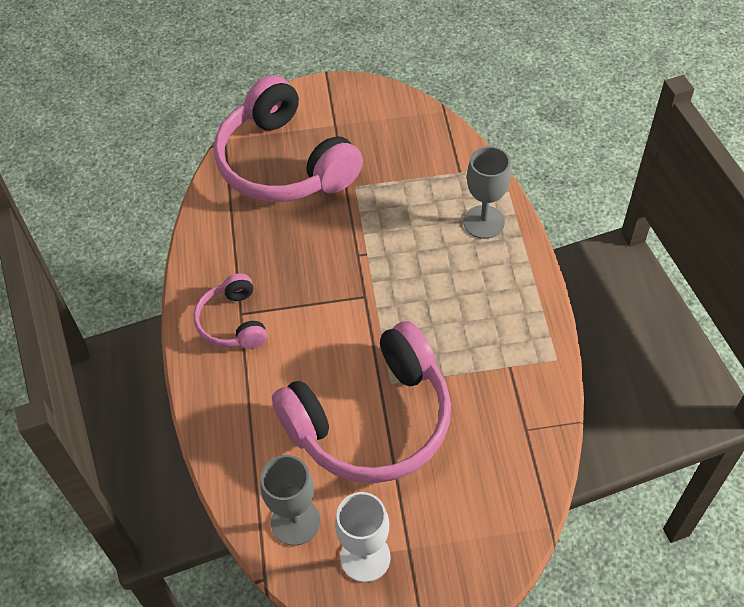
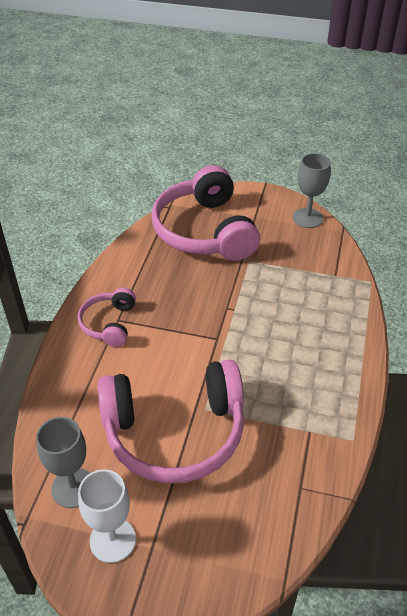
camera: 20 degrees right, 10 degrees down
(484, 222) = (338, 316): grey goblet -> grey goblet (307, 218)

